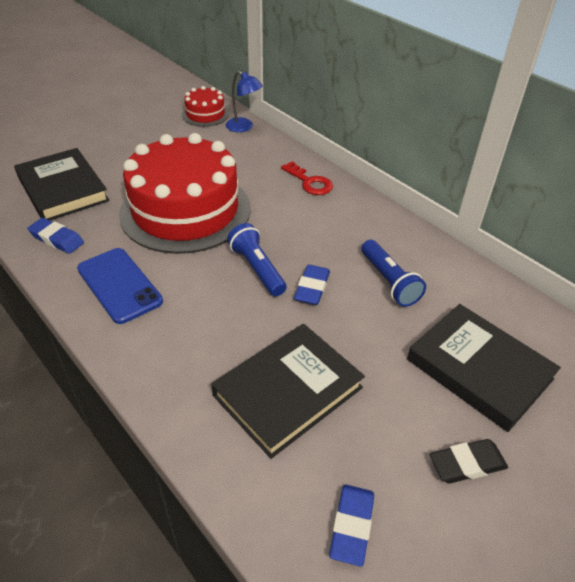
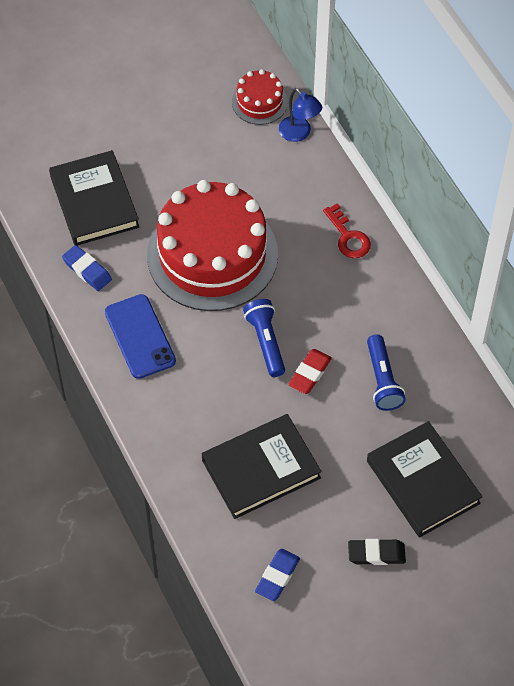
camera: 15 degrees right, 15 degrees up
(312, 288) = (309, 373): blue eraser -> red eraser

